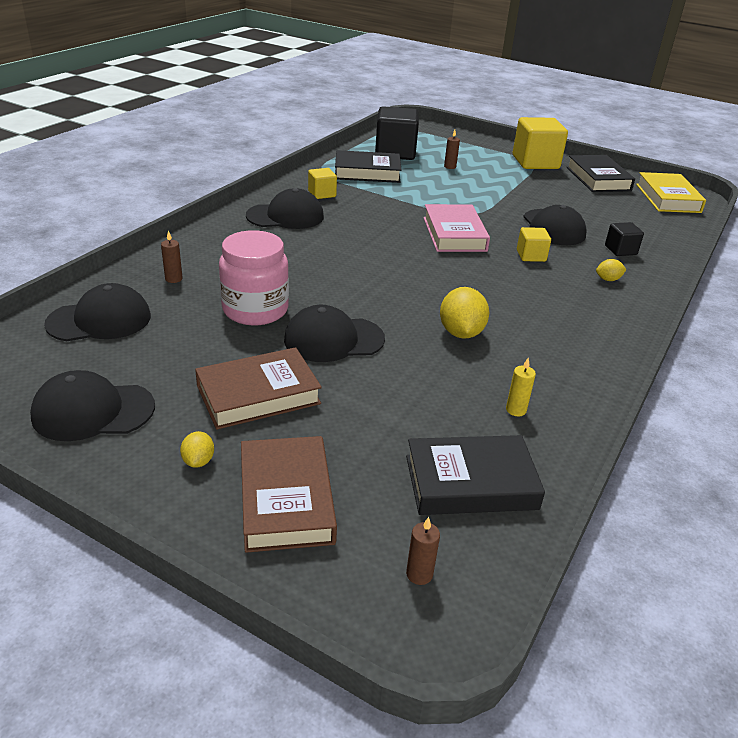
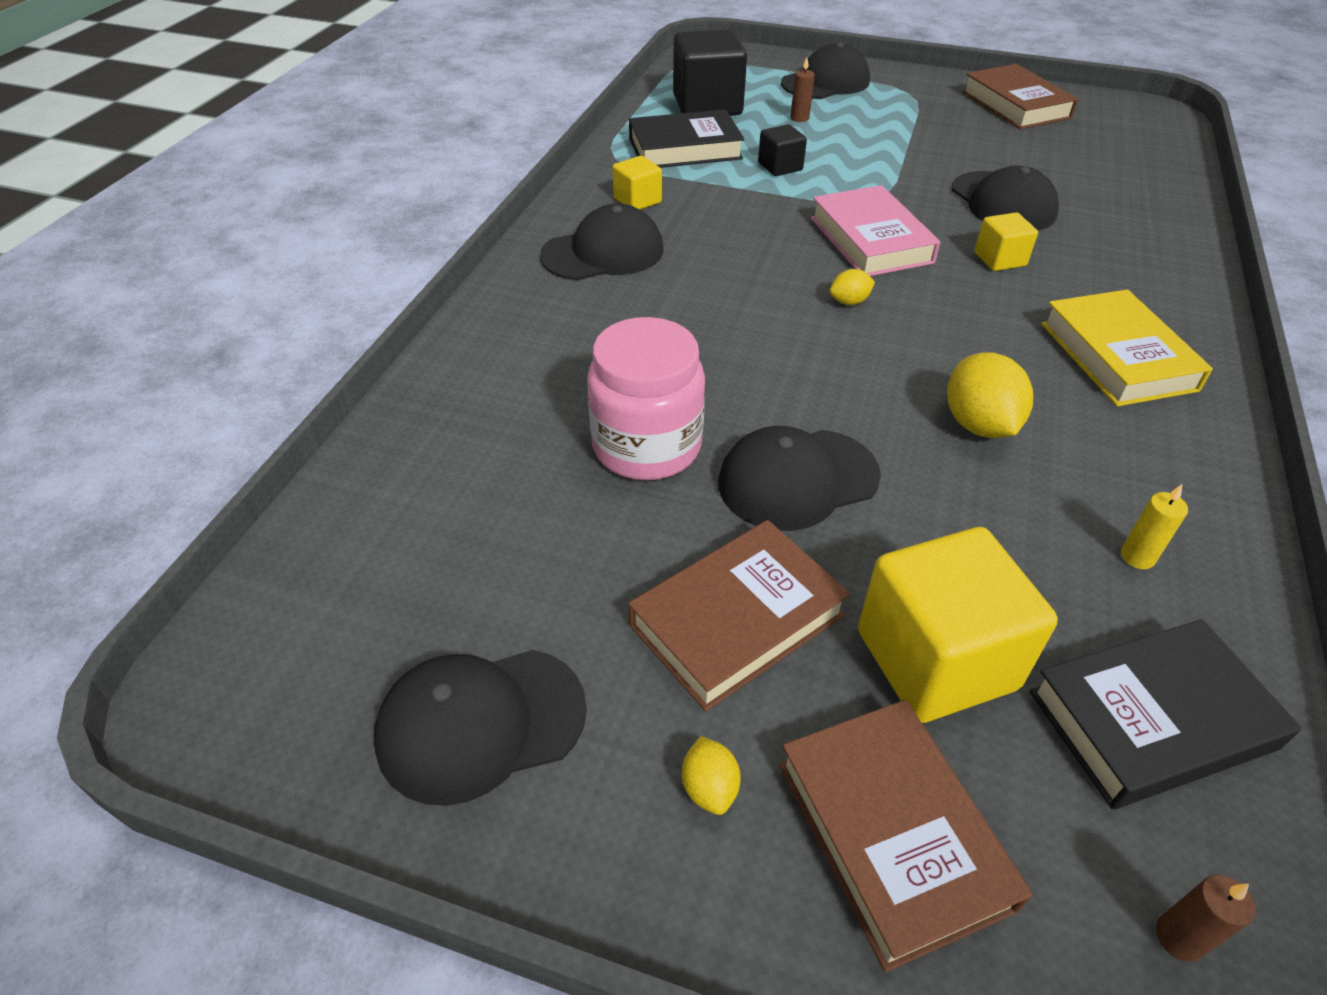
camera: 10 degrees left, 10 degrees up
(99, 320) = (402, 522): black cap -> black cap (825, 82)
(173, 279) = (485, 410): brown candle -> none
(535, 162) = (915, 90): yellow cube -> yellow cube (936, 659)
(598, 179) = (1015, 105): black book -> brown book
(608, 279) = (1128, 282): yellow lemon -> yellow lemon (849, 301)
(620, 250) = (1115, 225): black cube -> black cube (780, 167)
(667, 198) = (1126, 123): yellow book -> yellow book (1117, 356)

